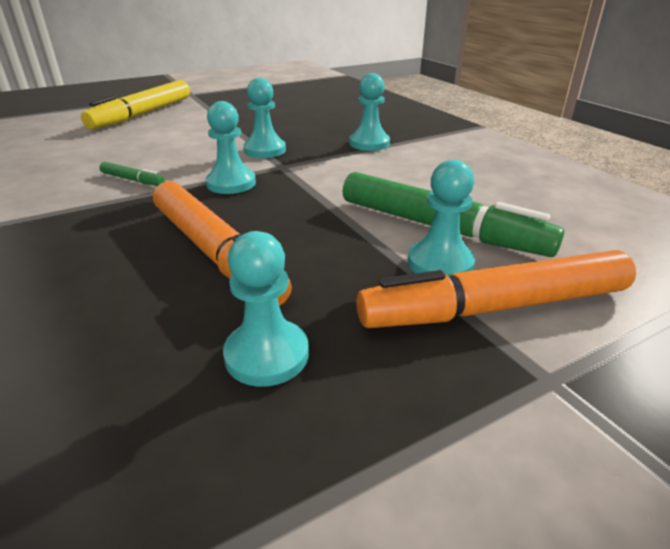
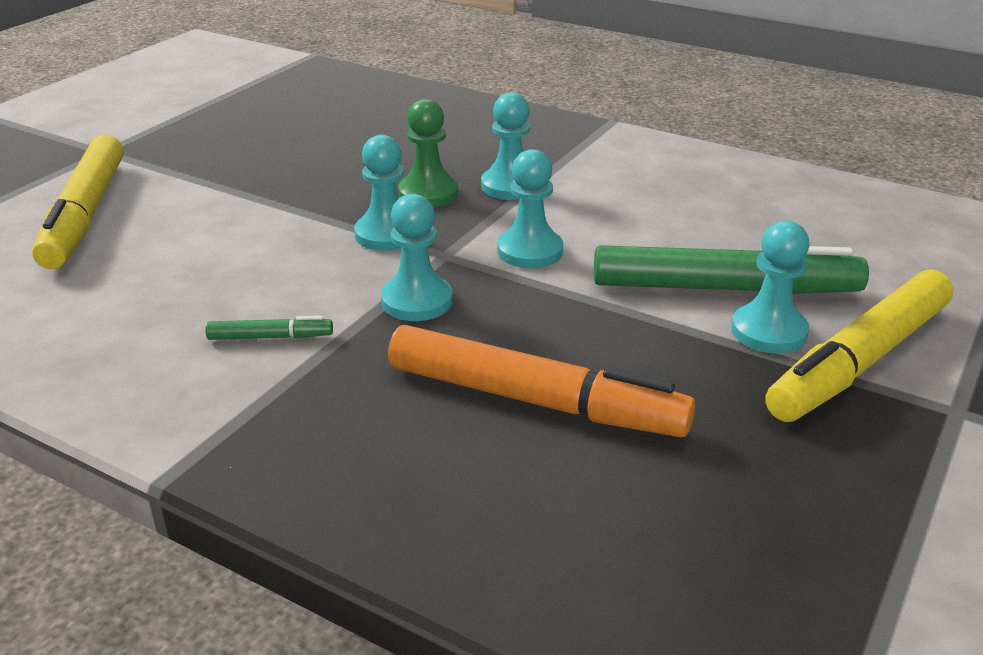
camera: 30 degrees left, 0 degrees up
(267, 355) = (729, 483): turquoise pawn -> turquoise pawn (530, 251)
(316, 138) = (428, 194): none -> green pawn
(495, 307) = (859, 361): orange marker -> yellow marker

